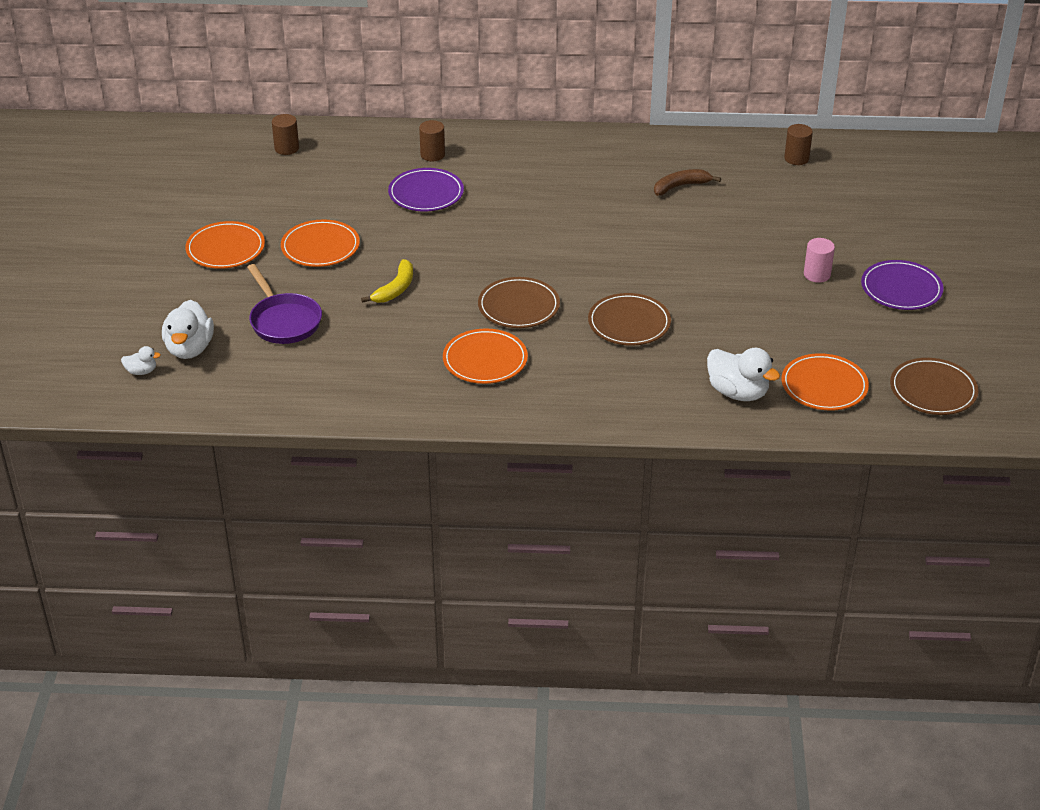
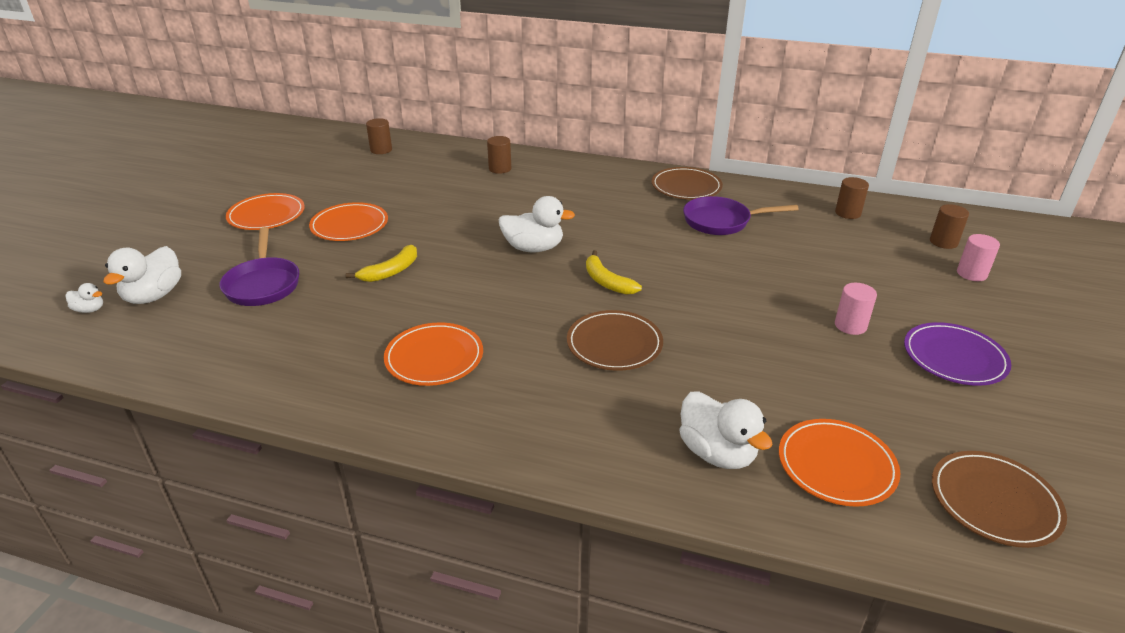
camera: 15 degrees right, 5 degrees down
(426, 193) = (475, 196): purple plate -> none
(516, 243) = (533, 248): none -> white duck
(518, 306) = (503, 307): brown plate -> brown plate (686, 187)
(599, 267) = (607, 281): none -> yellow banana
(681, 186) = (721, 221): brown banana -> purple pan
(886, 178) = (943, 242): none -> brown cylinder
(911, 208) = (971, 274): none -> pink cylinder

